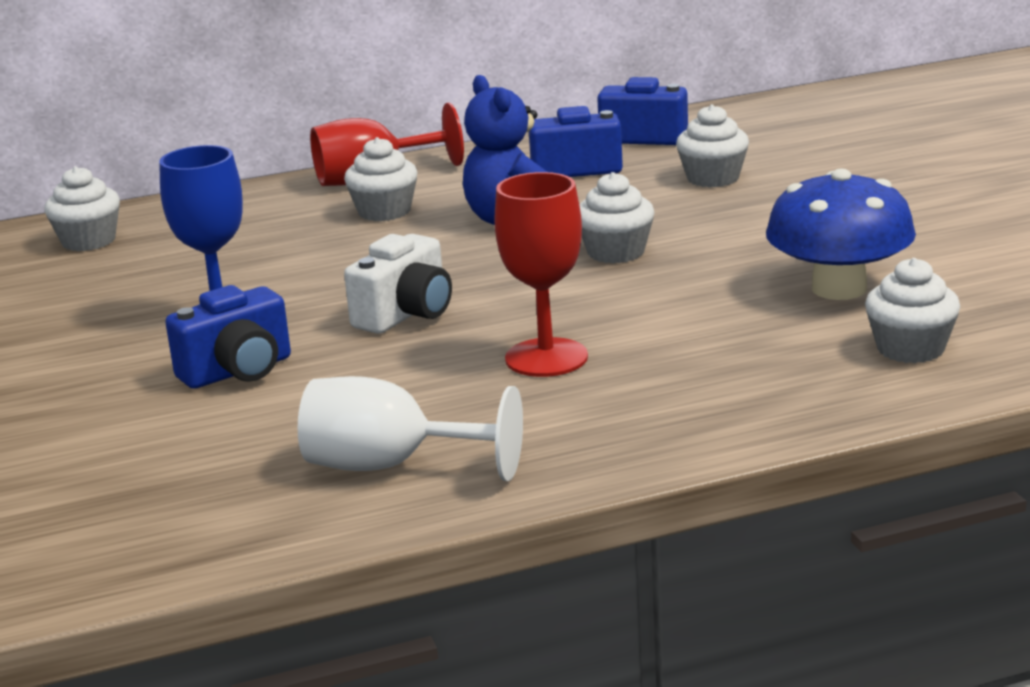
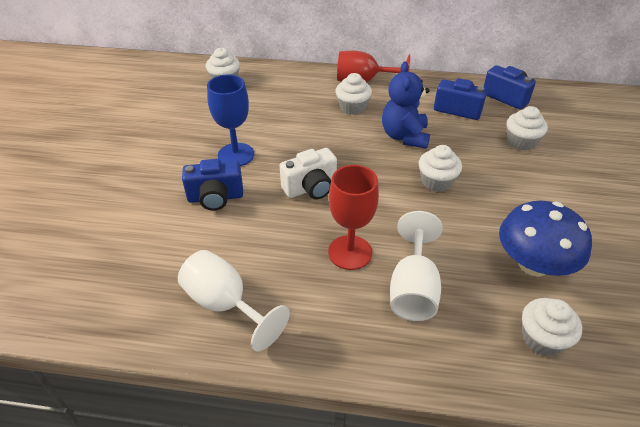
camera: 25 degrees right, 20 degrees up
(683, 361) = (413, 288): none -> white goblet

